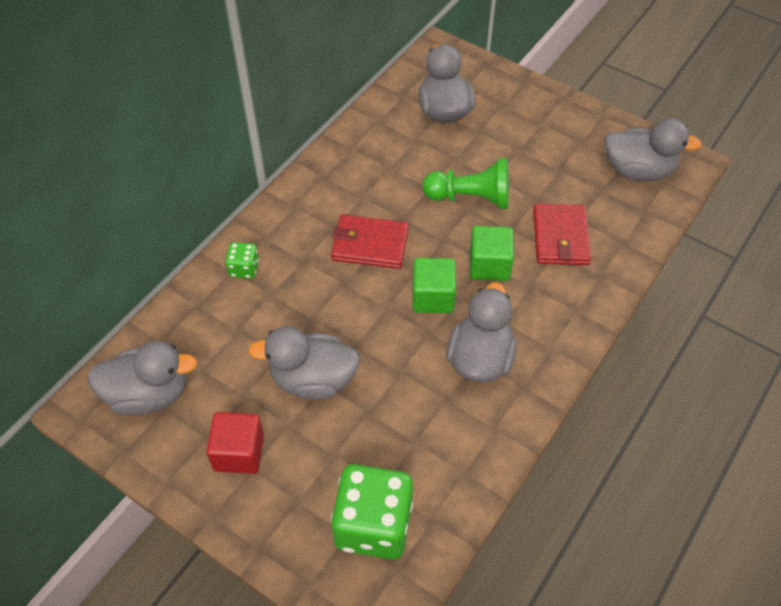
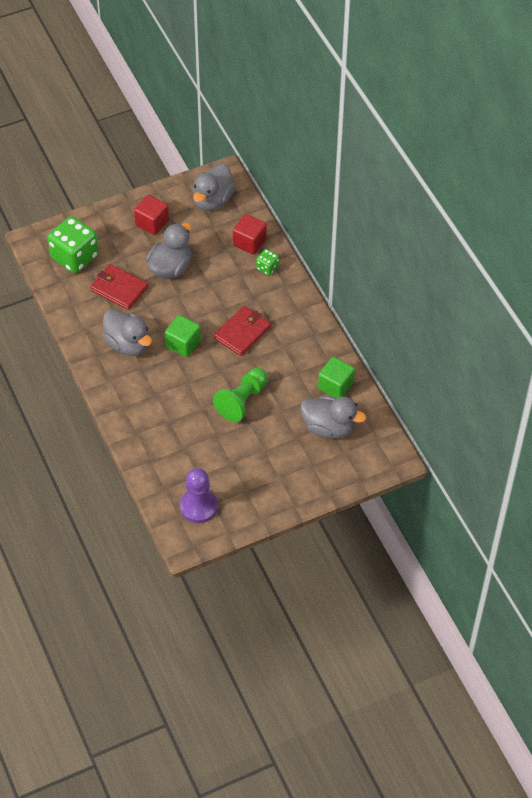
camera: 120 degrees right, 0 degrees up
(209, 309) = (249, 242): none -> red cube
(489, 265) = (185, 382): green cube -> green cube (335, 386)
(560, 237) = (178, 430): red wallet -> red wallet (119, 289)
(638, 171) = (198, 506): grey duck -> purple pawn

